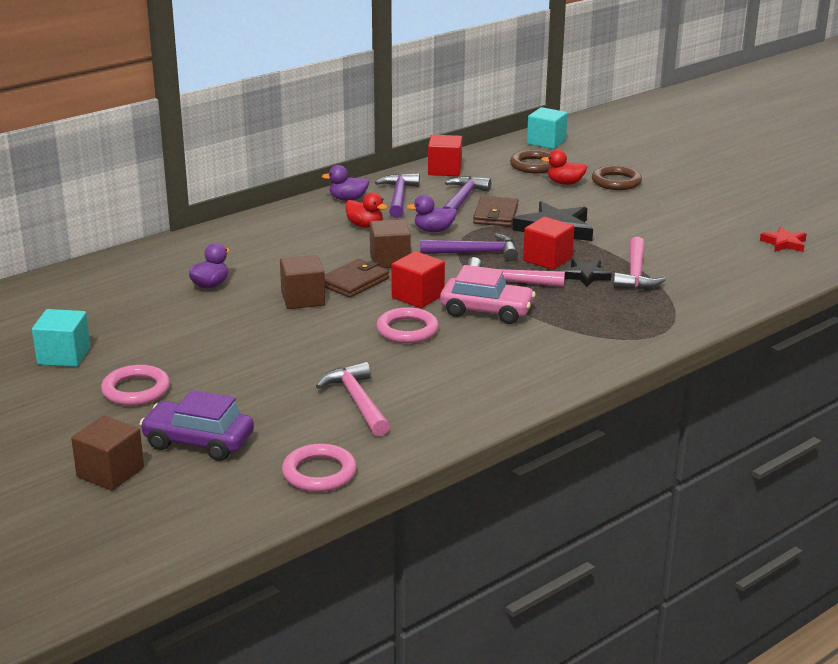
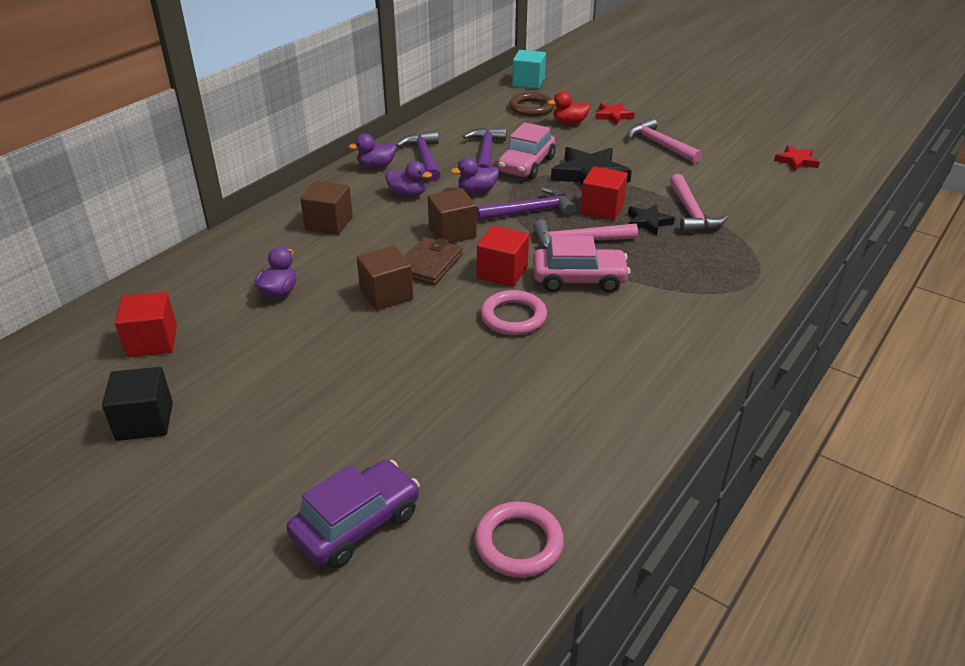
camera: 15 degrees left, 10 degrees up
(64, 356) = (144, 421): turquoise cube -> black cube
(110, 472) = (266, 600): brown cube -> brown cube (329, 223)
(136, 390) = (250, 457): pink ring -> none
(198, 442) = (356, 524): purple car -> purple car turned 135 degrees clockwise
(357, 401) = (509, 425): pink hammer -> pink hammer (660, 145)
(365, 225) = (407, 194): red duck -> purple duck
(444, 170) = (452, 122): red cube -> red cube (152, 341)
(495, 215) = (526, 165): brown wallet -> pink car
(616, 182) = (613, 116): brown ring -> red star

